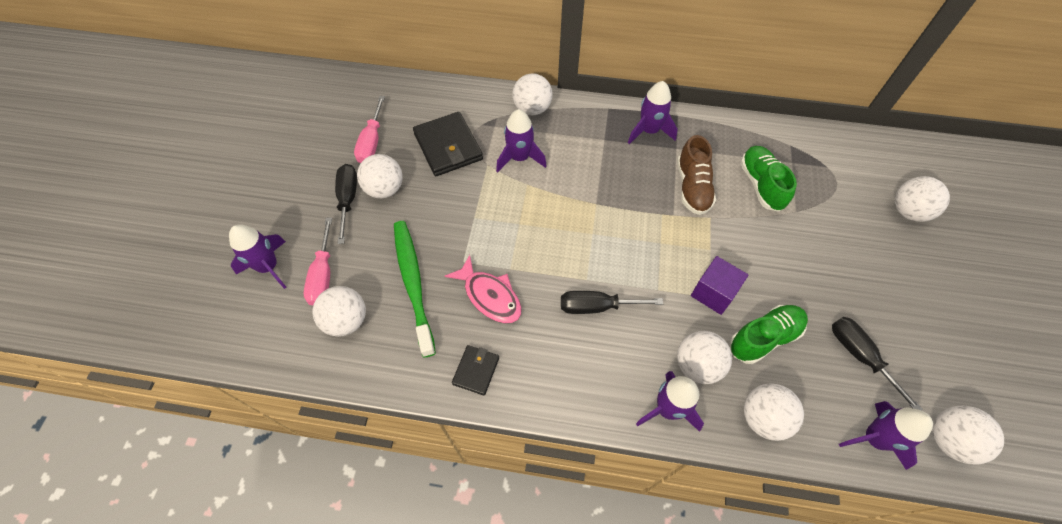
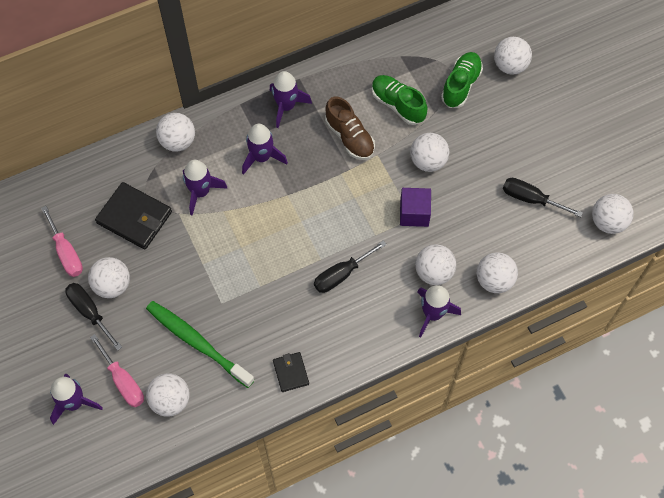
camera: 35 degrees left, 5 degrees up
(490, 296) = (261, 315): pink fish -> none
(760, 252) = (428, 161): none -> white ball
(764, 338) = (465, 225): green shoe -> green shoe (461, 85)
(873, 438) = (565, 250): purple rocket -> purple rocket (262, 157)

